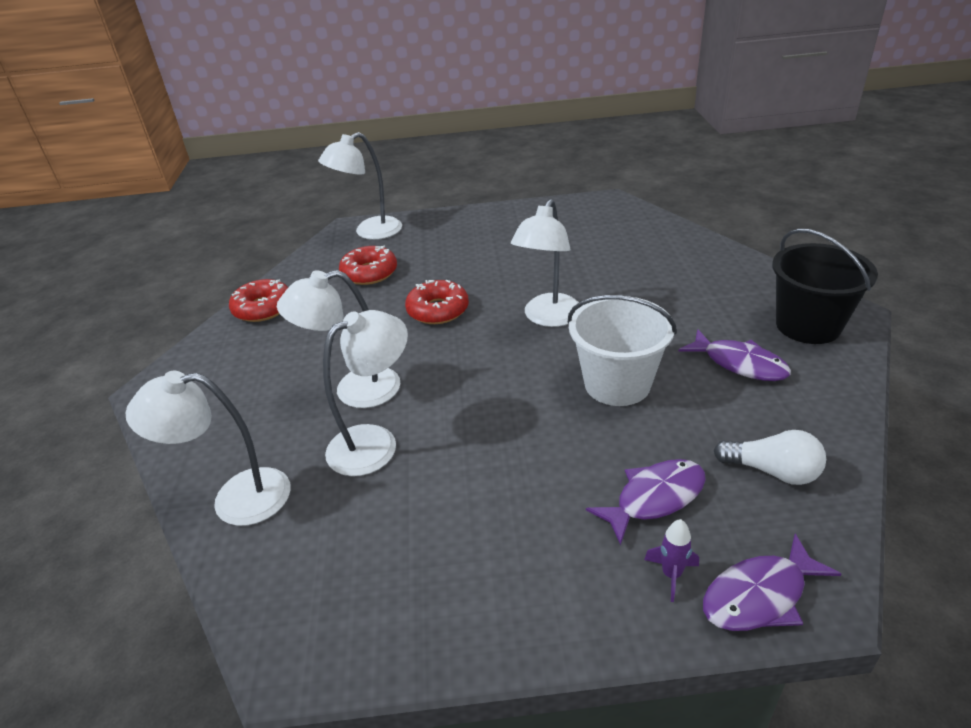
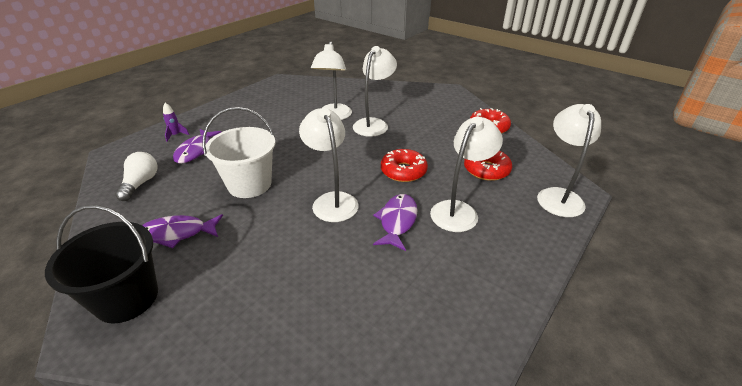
camera: 130 degrees right, 0 degrees up
(236, 498) = (354, 88): white lamp -> white lamp (459, 210)
(759, 595) = (138, 144): purple fish -> purple fish (397, 221)
(772, 471) = (140, 183): white light bulb -> white light bulb turned 120 degrees clockwise

